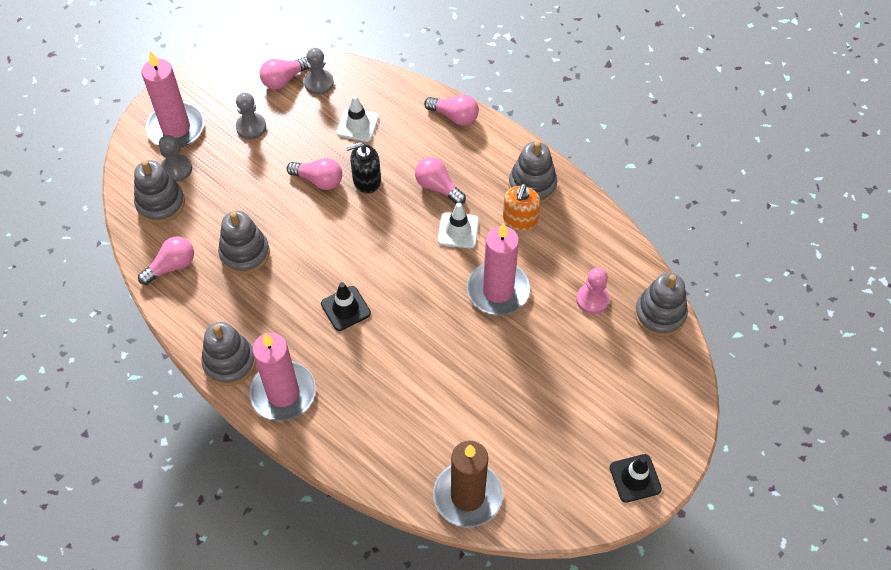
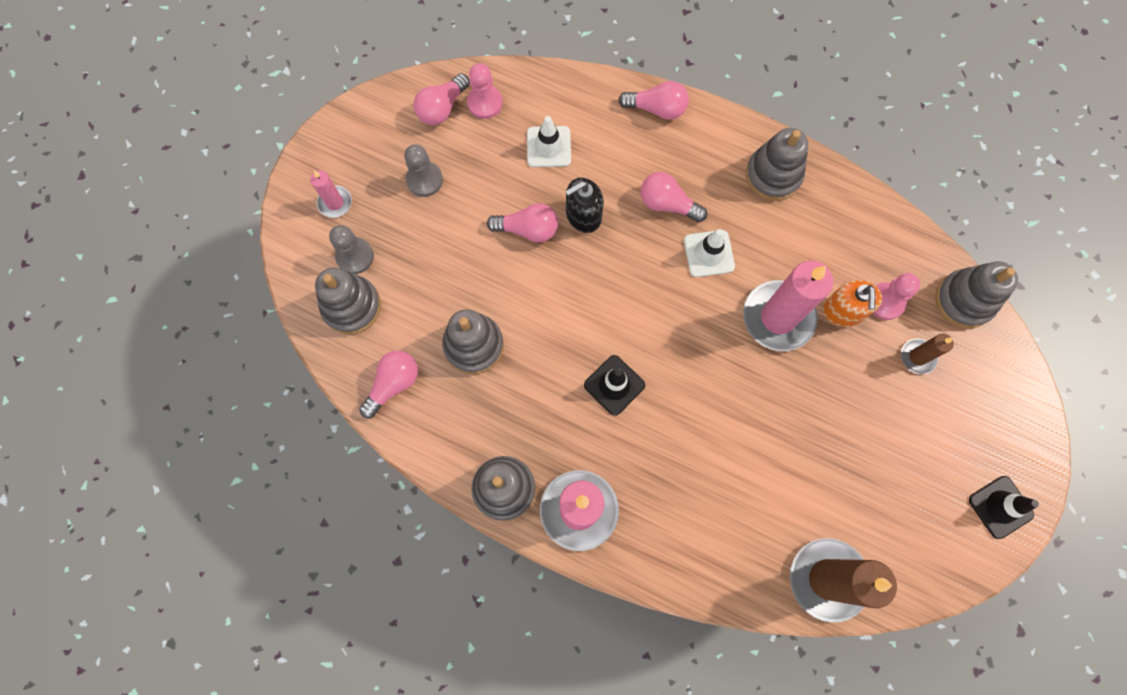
camera: 15 degrees left, 15 degrees up
(176, 128) = (335, 203): pink candle -> pink candle, size x0.49
(319, 83) = (485, 103): grey pawn -> pink pawn
(520, 219) = (773, 222): orange soap dispenser -> orange soap dispenser (843, 311)
(604, 347) = (917, 357): none -> brown candle

